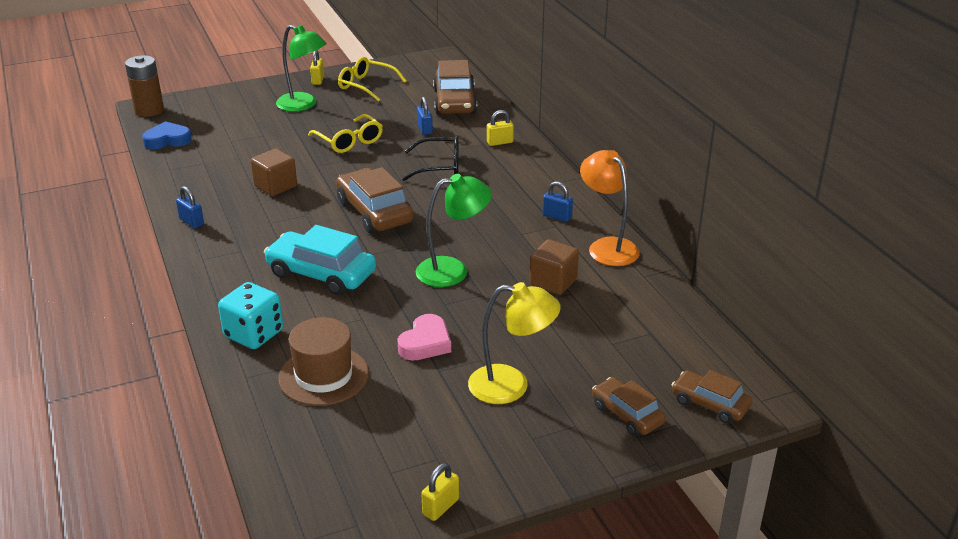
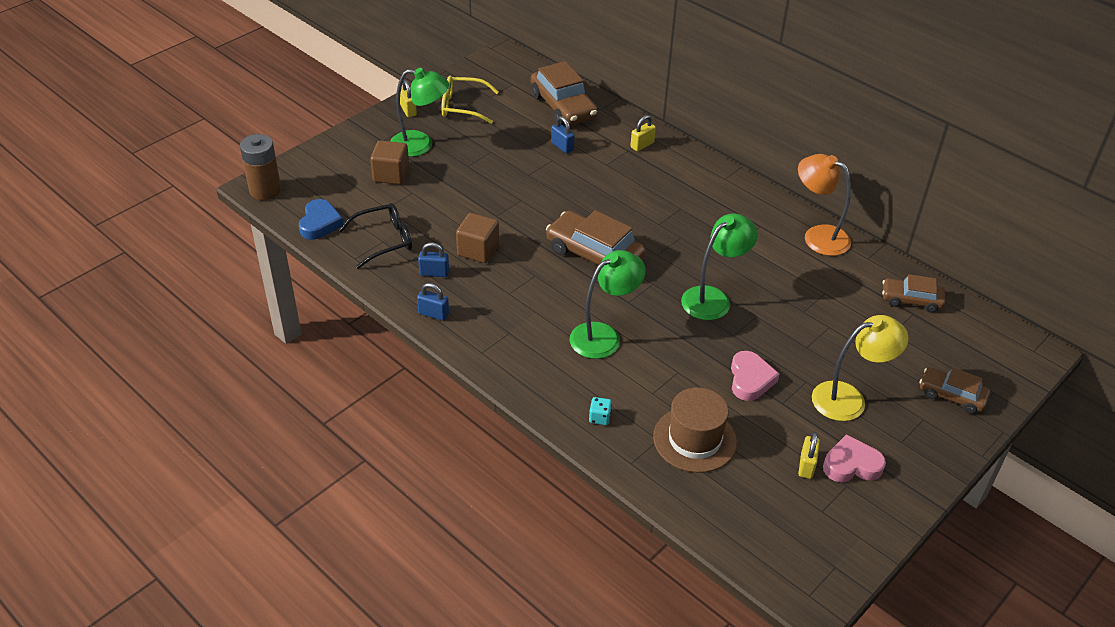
camera: 25 degrees left, 10 degrees up
(167, 140) = (320, 223): blue heart -> blue heart turned 135 degrees clockwise
(254, 334) = (599, 417): turquoise dice -> turquoise dice, size x0.46
(321, 274) = (604, 336): turquoise car -> green lamp
(349, 141) = (503, 178): yellow glasses -> none
(439, 166) = (610, 187): black glasses -> black glasses (384, 240)
(440, 507) = (883, 527): yellow padlock -> yellow padlock (806, 466)
(459, 442) = (851, 465): none -> pink heart
(553, 282) = (803, 286): brown cube -> brown cube (391, 175)
(557, 216) = (754, 216): blue padlock -> blue padlock (434, 273)
(710, 404) = (1002, 366): brown car -> brown car (911, 300)

